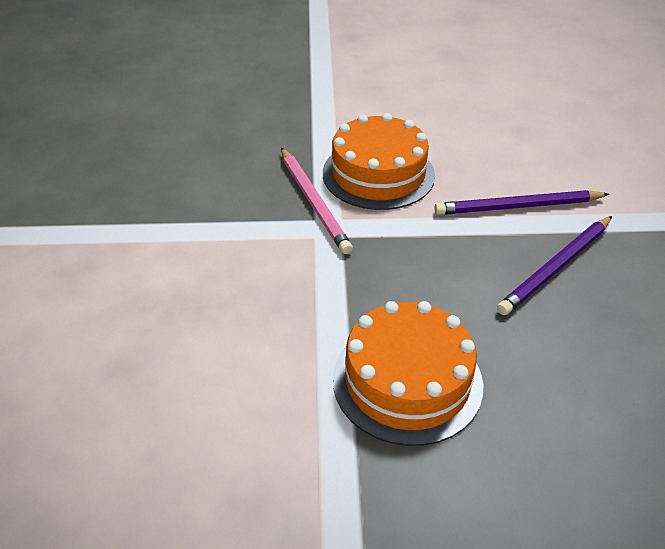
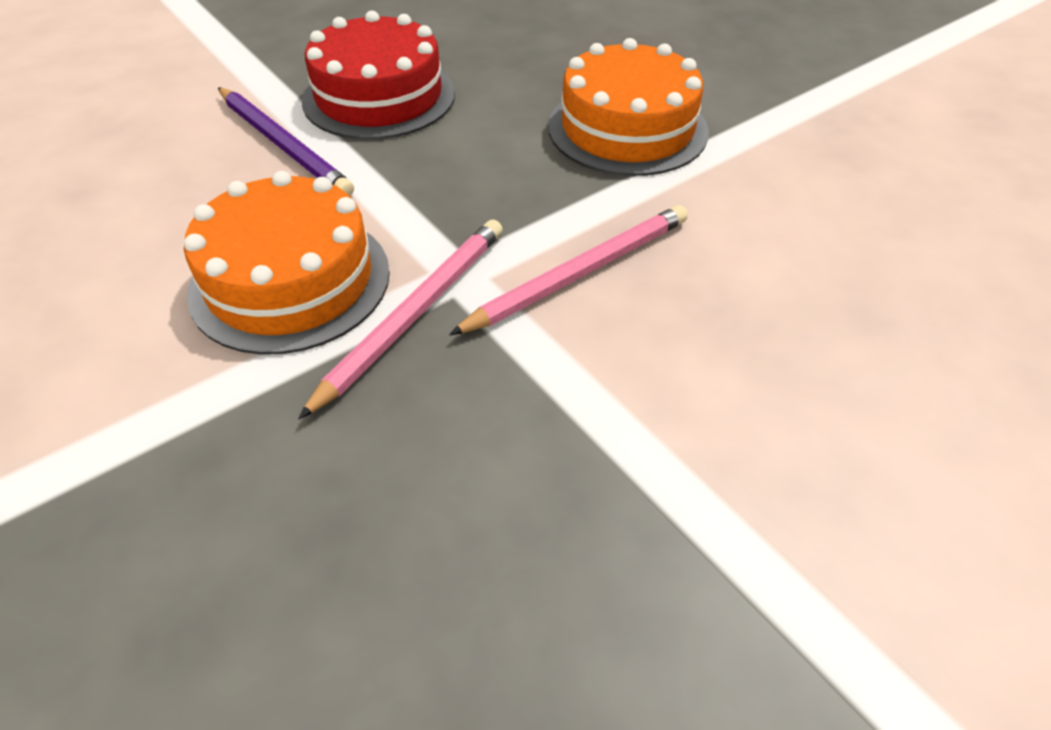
camera: 125 degrees left, 5 degrees up
(282, 270) = (579, 273): none -> pink pencil
(556, 267) = (379, 96): purple pencil -> red cake

